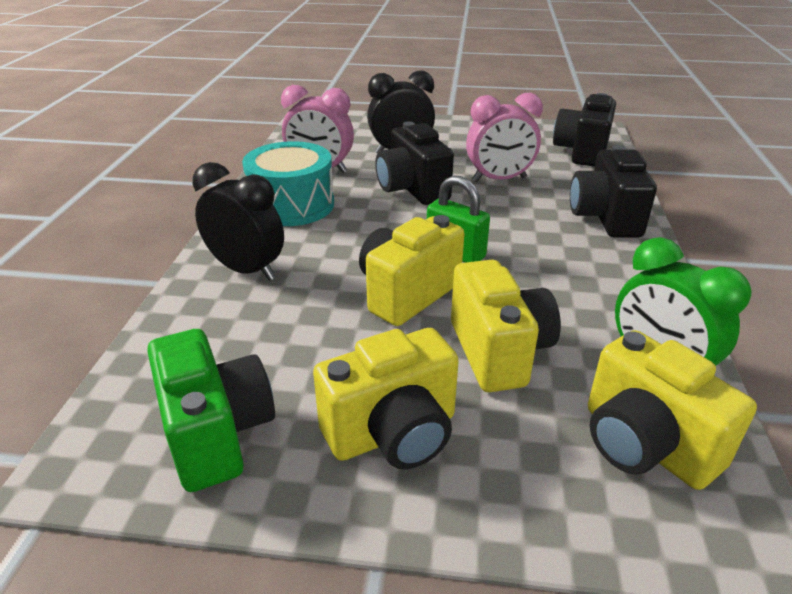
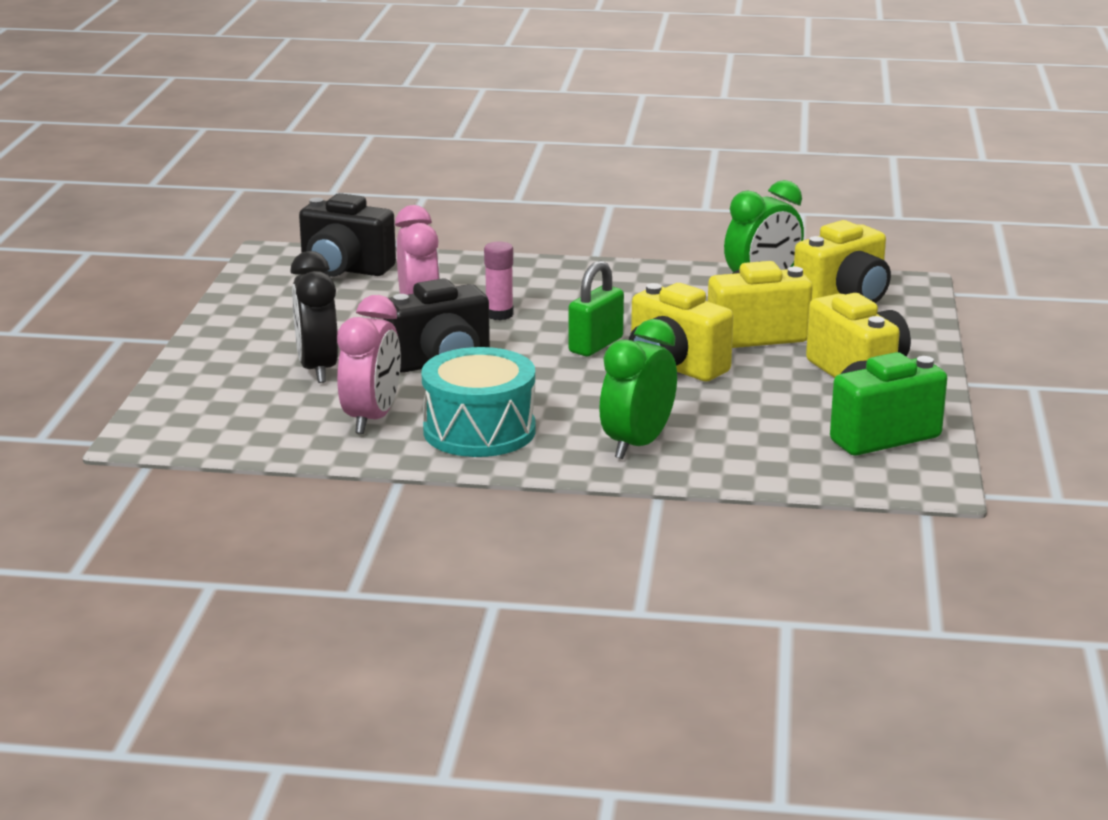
camera: 90 degrees left, 10 degrees down
(247, 270) = (637, 444): black clock -> green clock
(513, 209) = (499, 314): none -> pink glue stick
(605, 218) = (520, 276): black camera -> none

